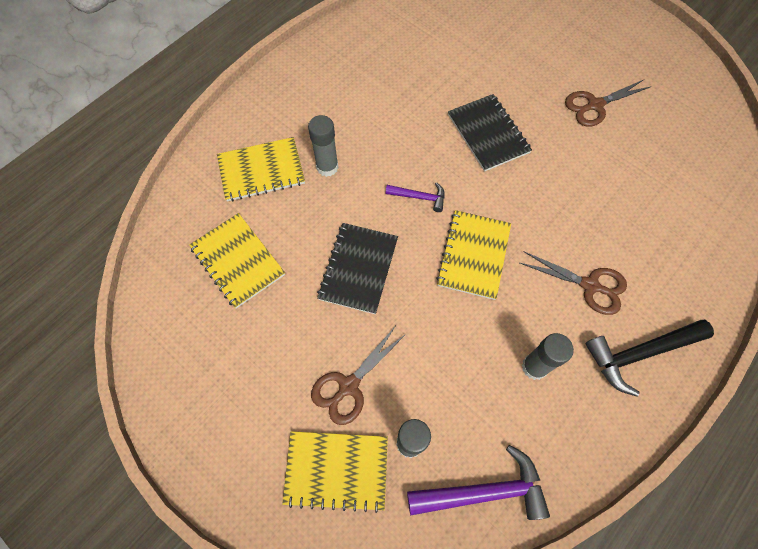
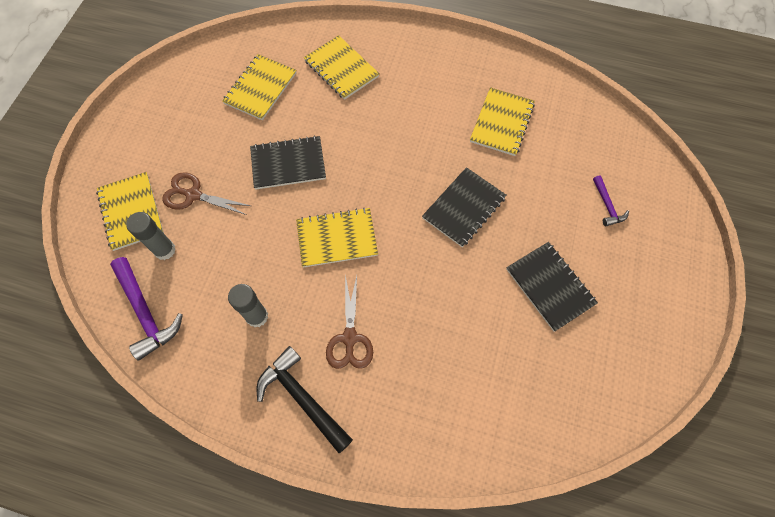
camera: 65 degrees right, 0 degrees up
(327, 167) = (367, 108): grey glue stick -> none
(409, 65) = (501, 123): none -> yellow notebook
(419, 197) = (372, 180): purple hammer -> purple hammer (607, 205)
(595, 105) = (550, 286): brown scissors -> black notebook

